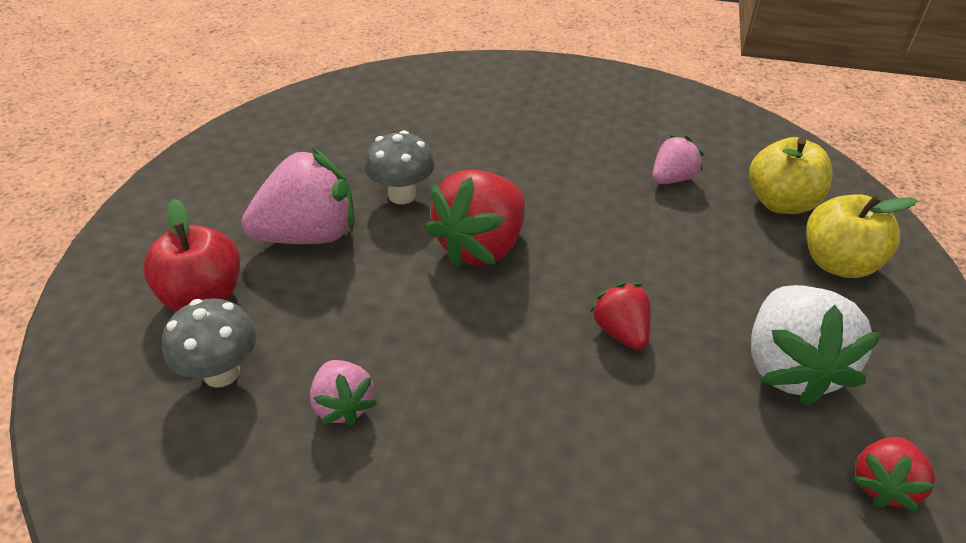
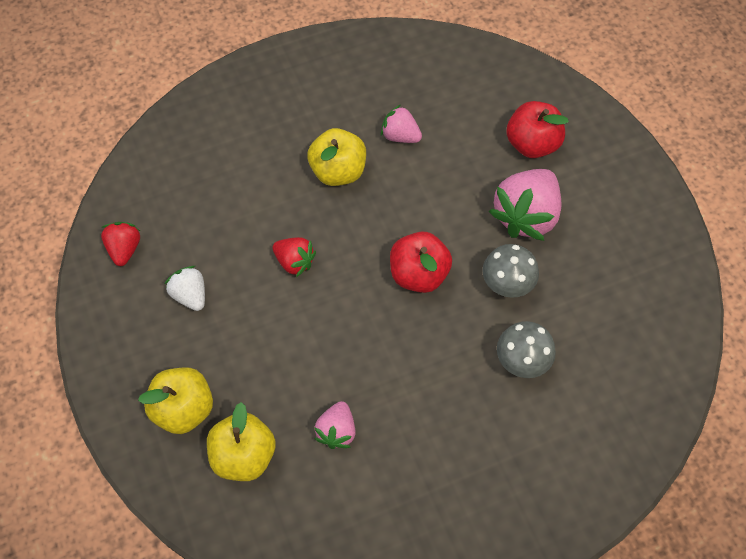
camera: 145 degrees right, 20 degrees up
(221, 373) = (472, 115): grey mushroom -> grey mushroom (521, 361)
(475, 409) = (338, 171): none -> yellow apple
(481, 246) = (418, 274): red strawberry -> red apple
(789, 367) = (190, 295): white strawberry -> white strawberry, size x0.55

